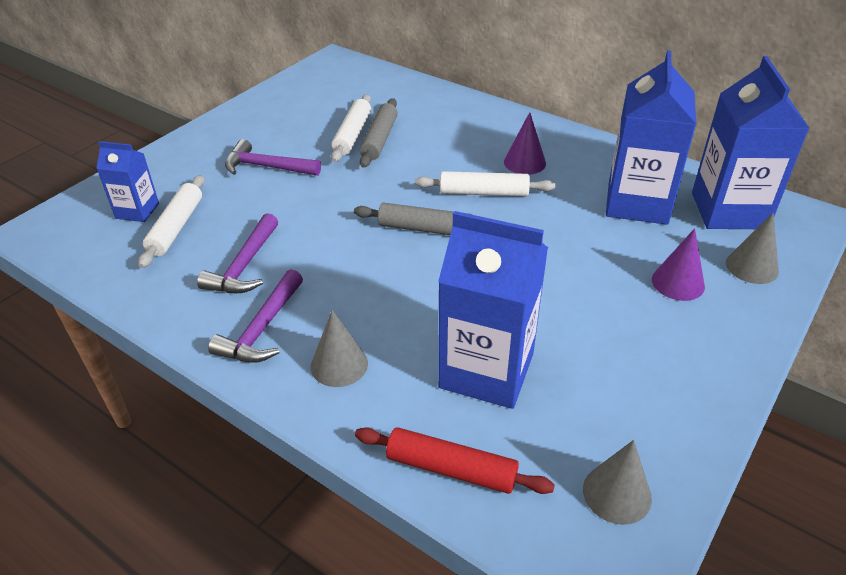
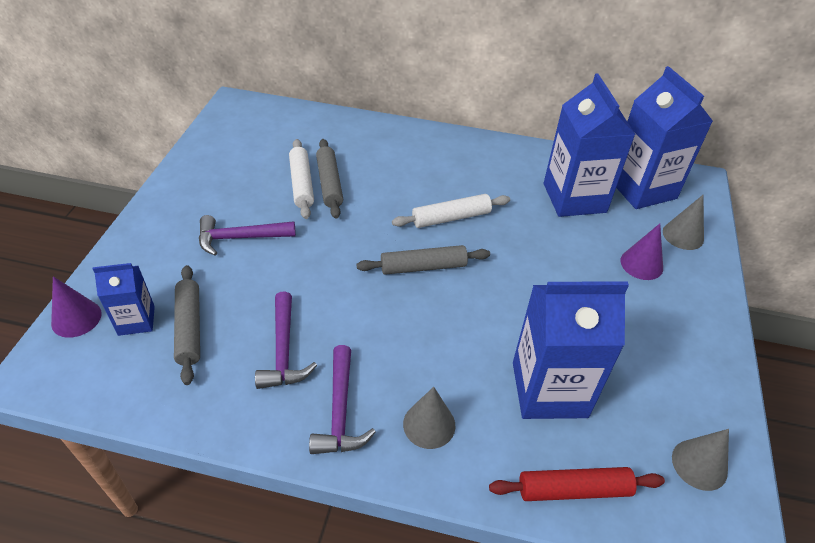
camera: 25 degrees left, 5 degrees up
(176, 227) = (189, 328): white rolling pin -> grey rolling pin
(524, 162) = (467, 179): purple cone -> purple cone (76, 318)

